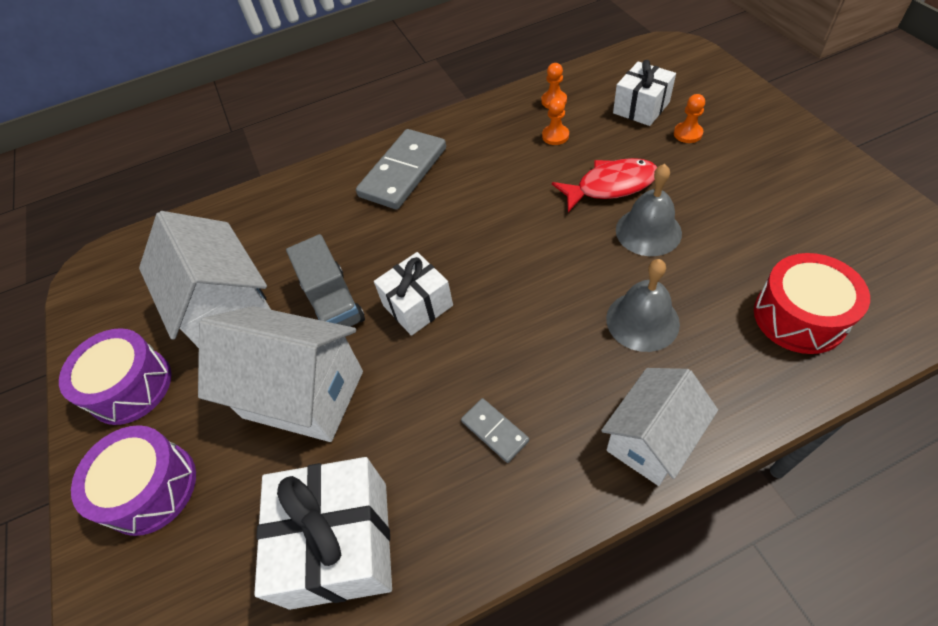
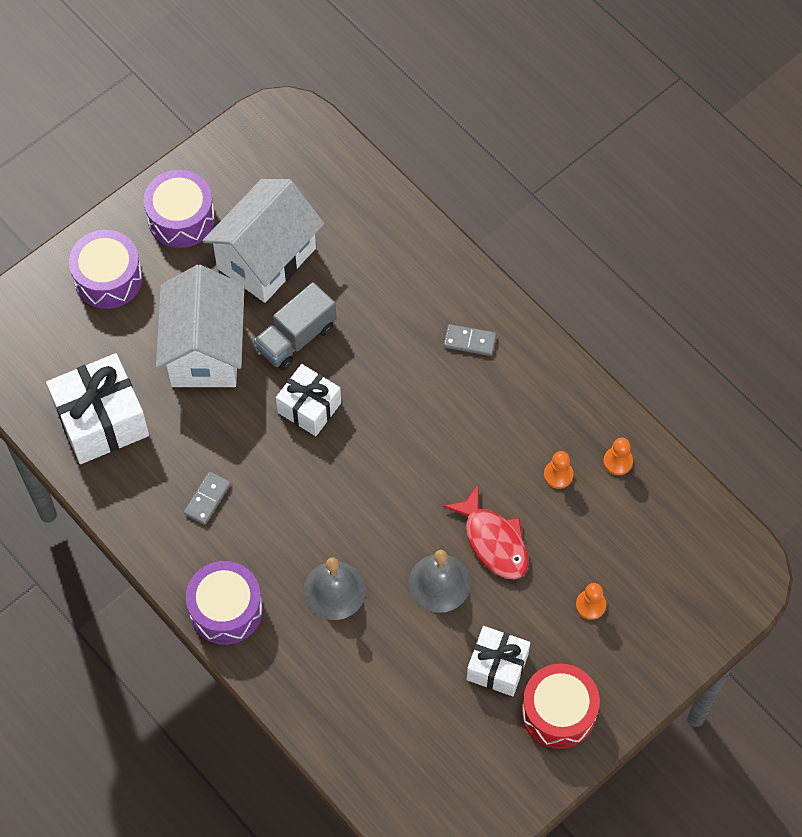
camera: 65 degrees right, 10 degrees up
(403, 172) = (469, 341): grey domino -> grey domino, size x0.48
(641, 108) = (625, 554): white gift -> white gift (497, 667)
(651, 440) = (226, 609): white house -> purple drum
(799, 316) = (367, 712): red drum -> red drum (558, 712)

